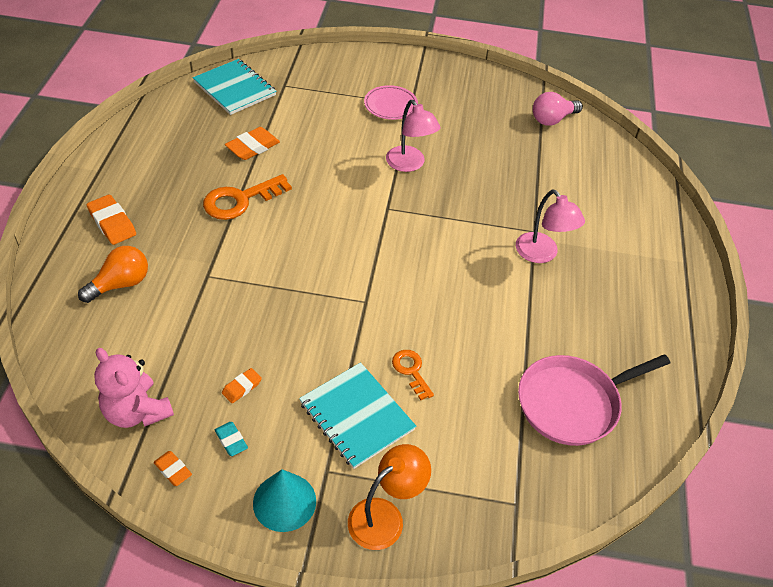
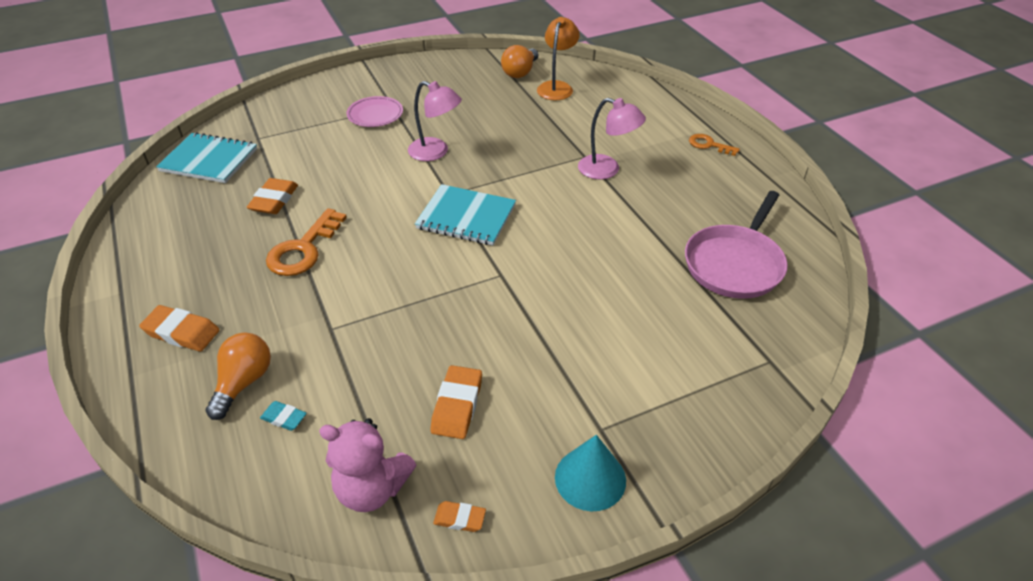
camera: 30 degrees left, 5 degrees down
(231, 440) = (491, 457): turquoise eraser -> turquoise eraser (284, 418)
(242, 387) = (457, 405): orange eraser -> orange eraser, size x1.72
(357, 416) = (583, 369): turquoise notebook -> turquoise notebook (466, 217)
(385, 516) = (684, 435): orange lamp -> orange lamp (557, 87)
(411, 371) = (592, 308): orange key -> orange key (709, 145)
(552, 119) = (520, 72): pink light bulb -> orange light bulb

